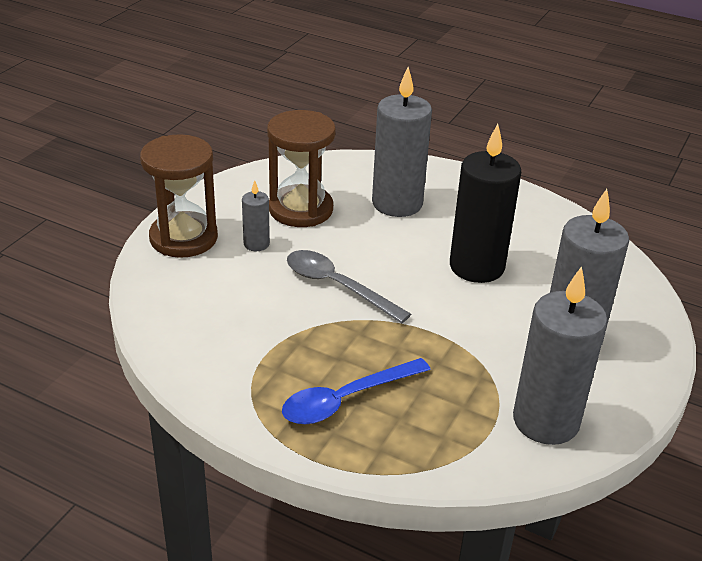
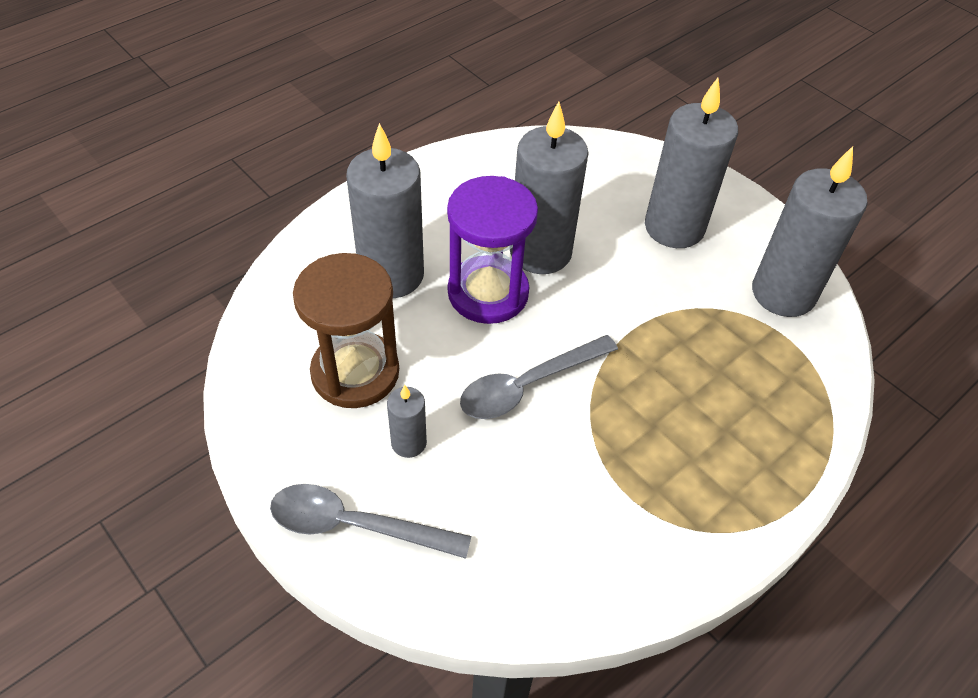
camera: 70 degrees left, 15 degrees up
(183, 238) = (355, 525): brown hourglass -> grey spoon
(346, 399) = (721, 439): blue spoon -> none
(413, 249) = (488, 293): none -> purple hourglass
(476, 267) = (540, 252): black candle -> grey candle

